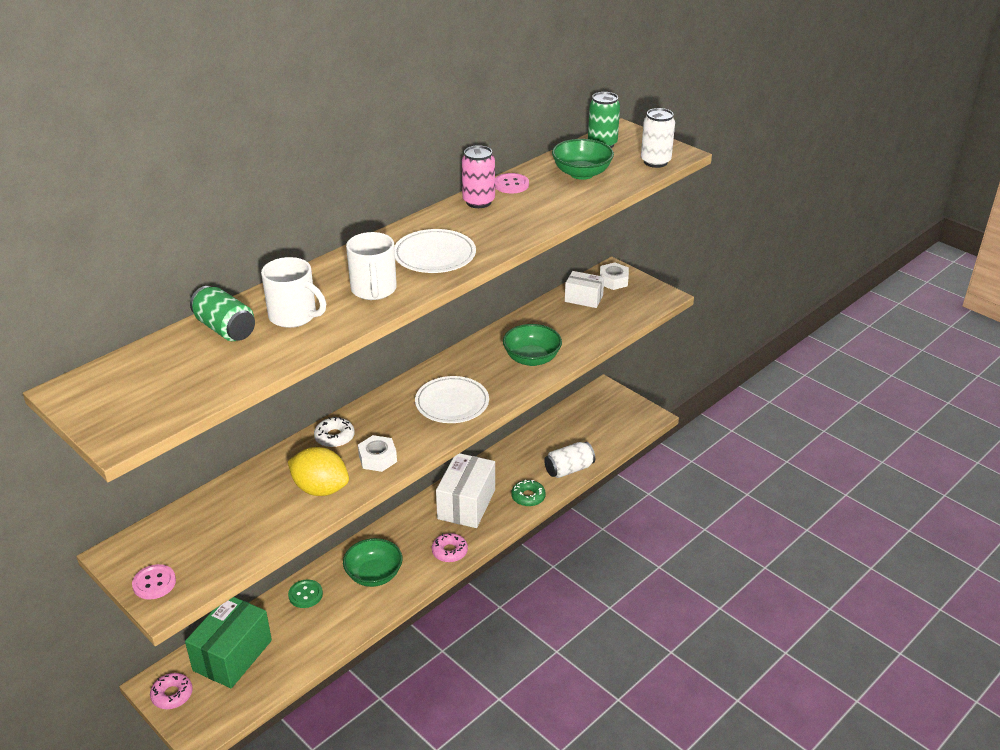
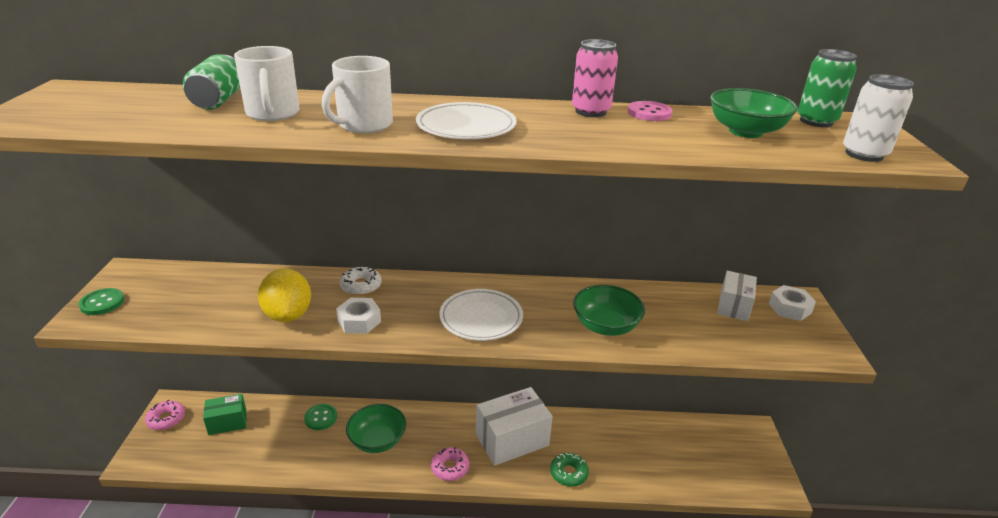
camera: 45 degrees right, 5 degrees down
(154, 583) = (102, 303): pink button -> green button
(232, 655) = (227, 422): green box -> green box, size x0.58
(569, 469) = (635, 477): white can -> none
(583, 298) = (733, 306): white box -> white box turned 45 degrees clockwise

